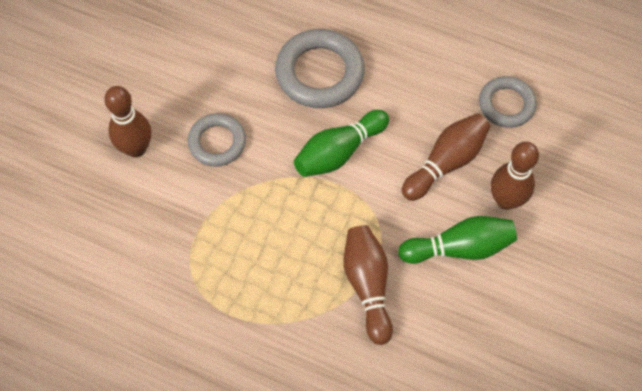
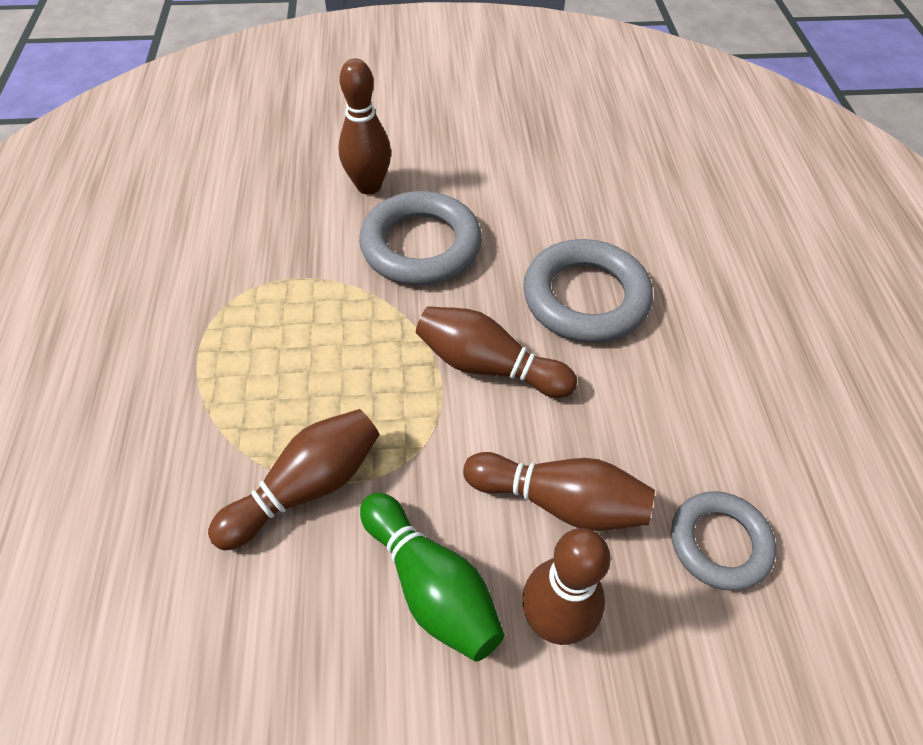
camera: 60 degrees right, 10 degrees down
(217, 142) = (421, 246): grey ring -> grey ring, size x1.58
(339, 152) = (488, 366): green bowling pin -> brown bowling pin

